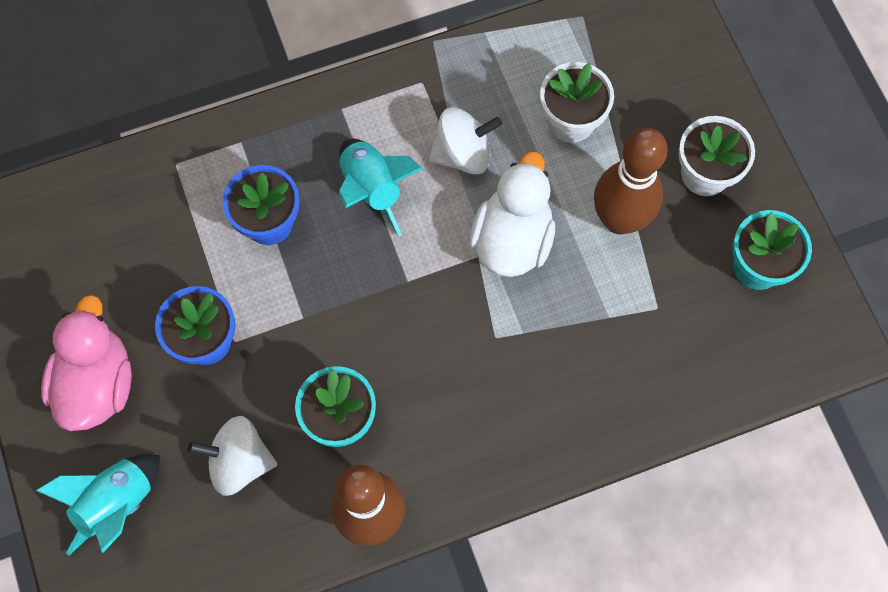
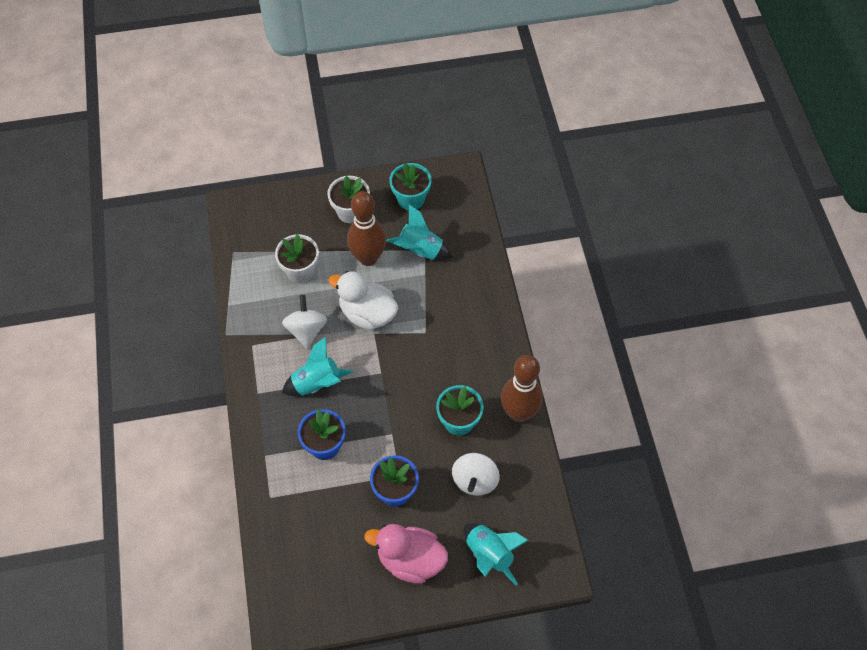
camera: 80 degrees left, 10 degrees down
(654, 301) = (420, 251): none -> turquoise rocket

